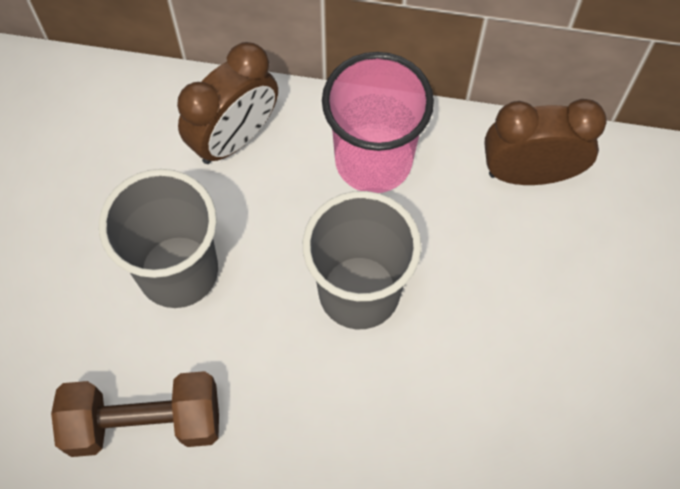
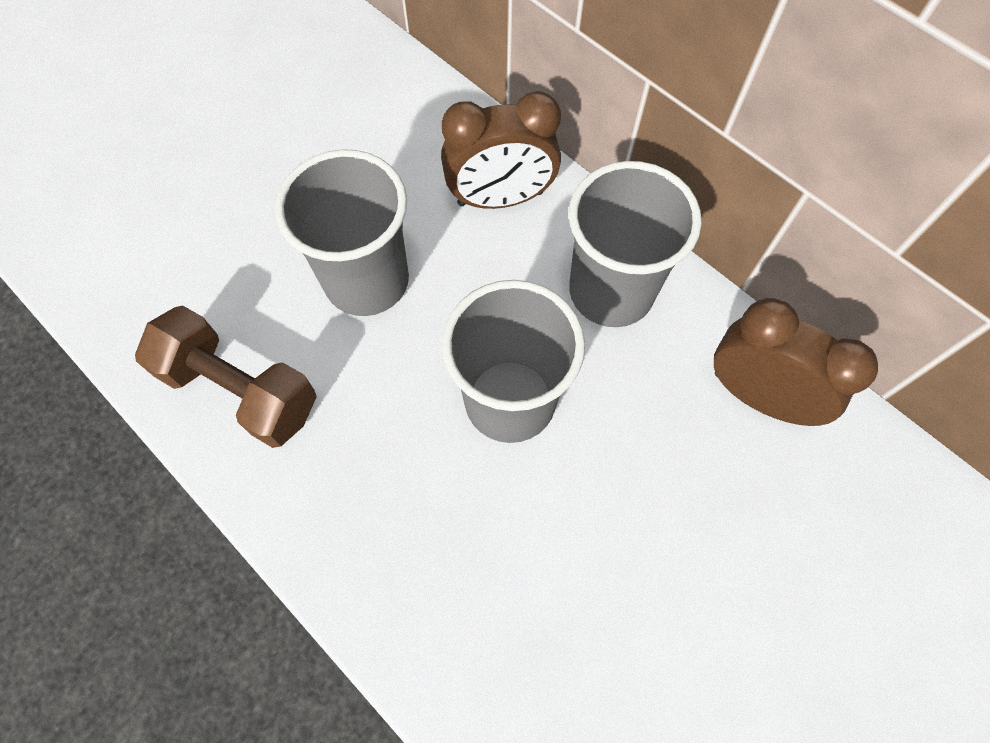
camera: 35 degrees right, 0 degrees up
(373, 160) = (611, 291): pink cup -> grey cup

